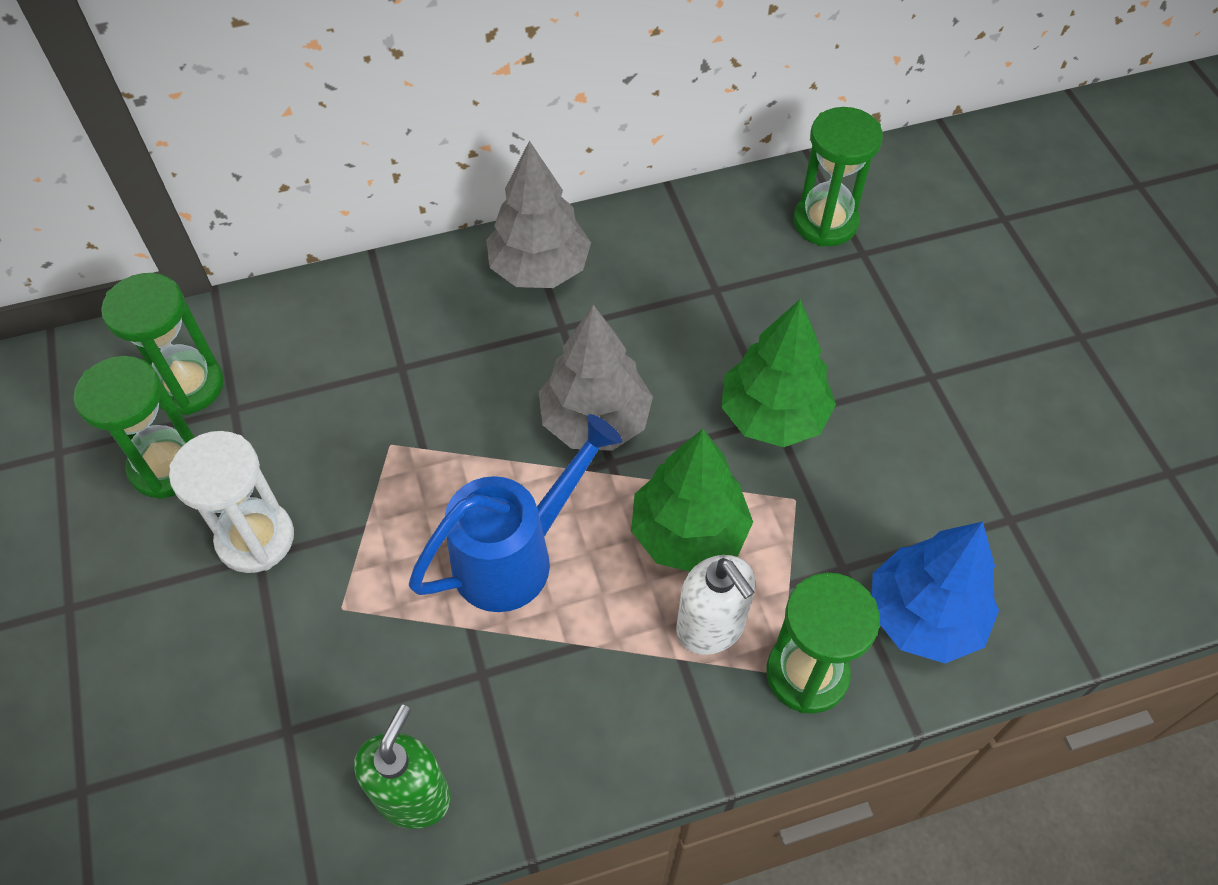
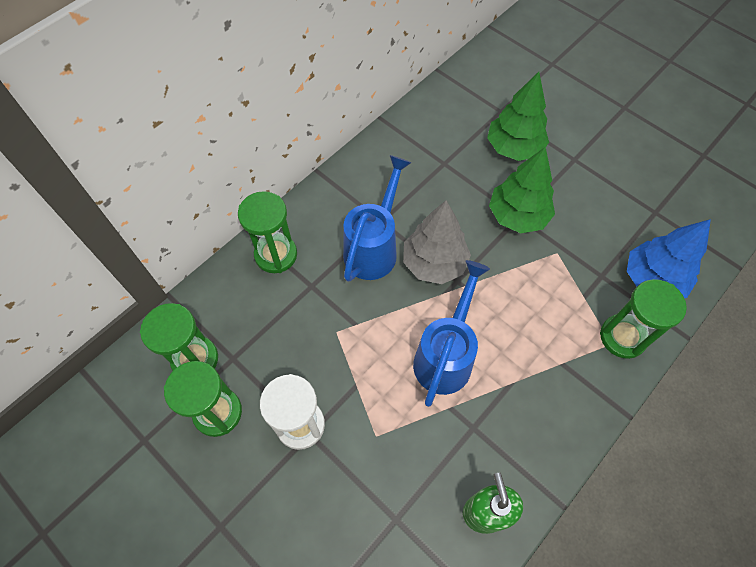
camera: 30 degrees left, 5 degrees up
(524, 358) = (374, 248): none -> blue watering can
(539, 269) = (346, 195): grey tree -> none
(688, 533) = (520, 297): green tree -> green tree (513, 148)
(711, 627) = (564, 339): white soap dispenser -> none
(825, 222) = (472, 103): green hourglass -> green hourglass (276, 255)

